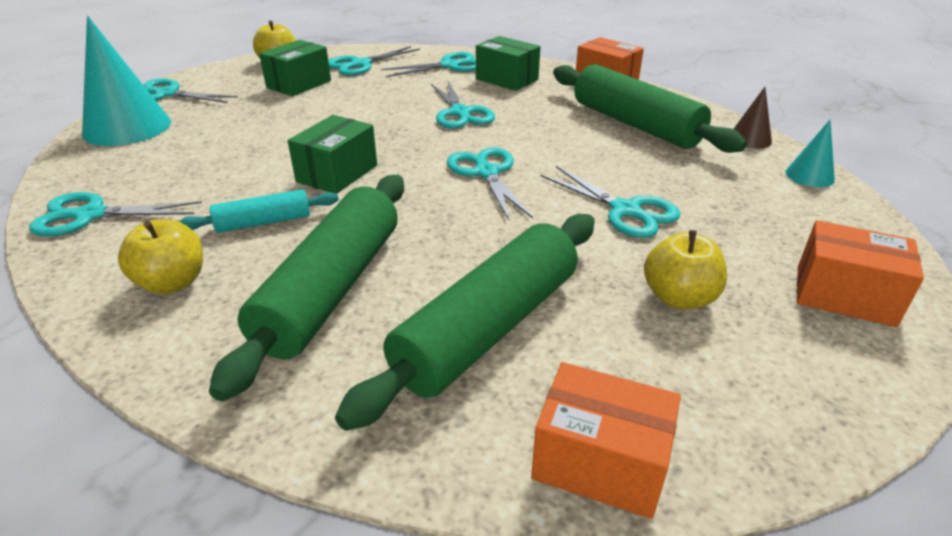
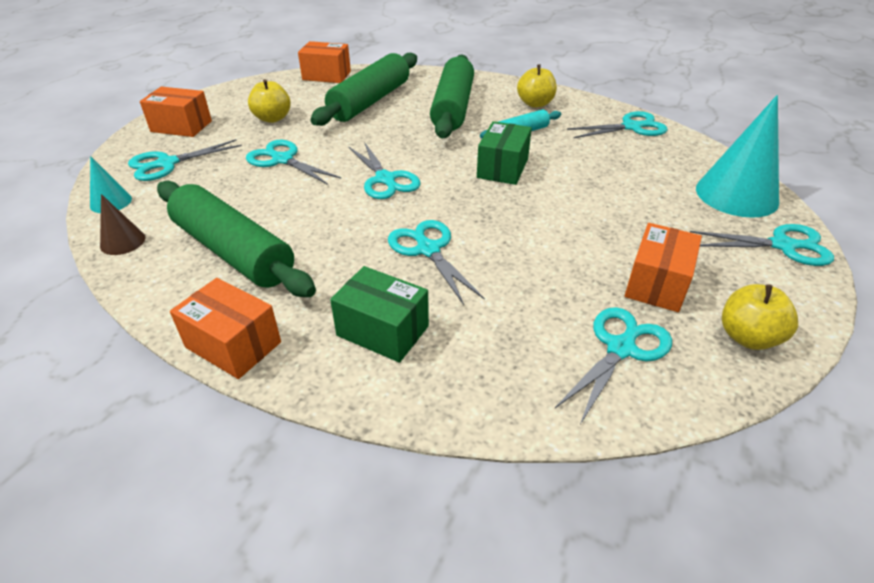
camera: 170 degrees right, 5 degrees up
(299, 84) = (657, 284): green box -> orange box
(450, 66) = (479, 363): turquoise scissors -> turquoise scissors (166, 164)

